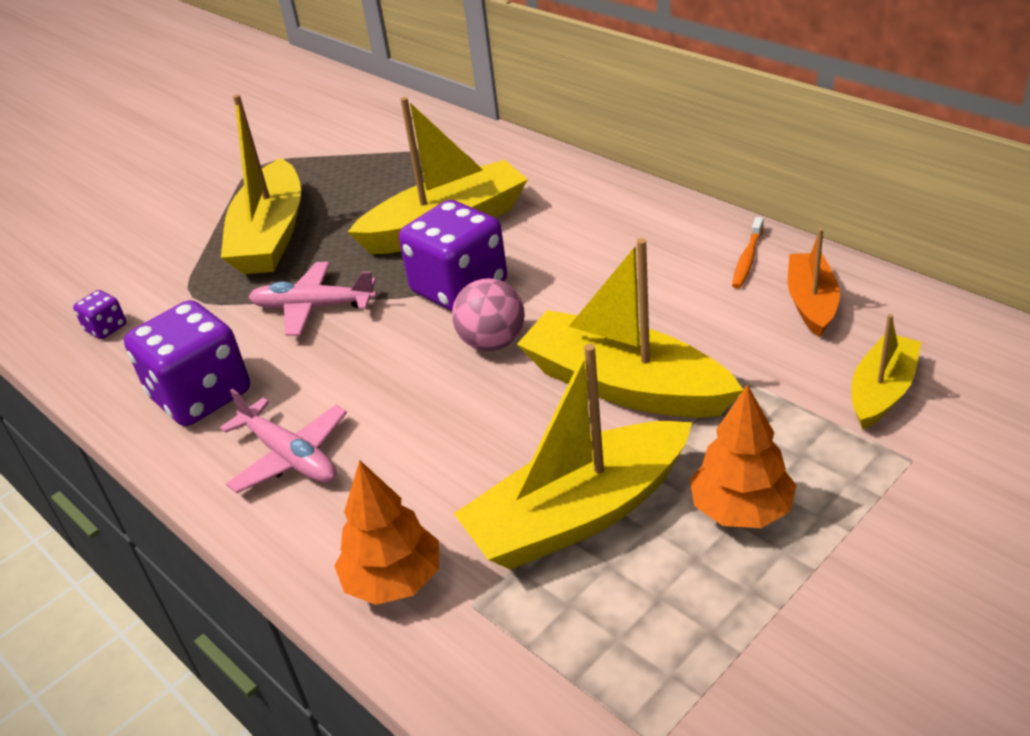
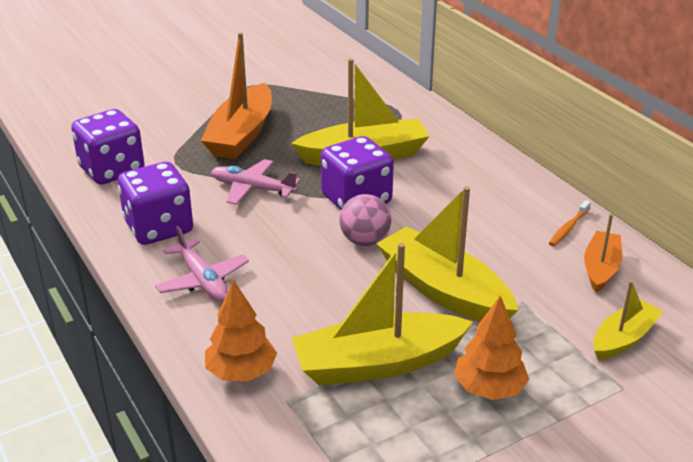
camera: 10 degrees right, 5 degrees down
(106, 328) = (112, 170): purple dice -> purple dice, size x2.24
(271, 236) = (241, 135): yellow boat -> orange boat

